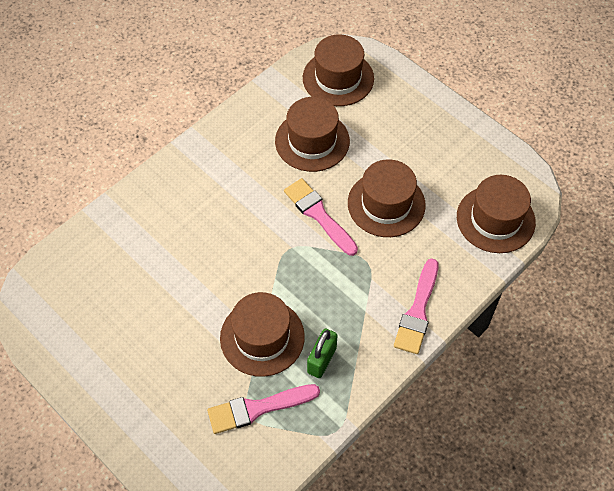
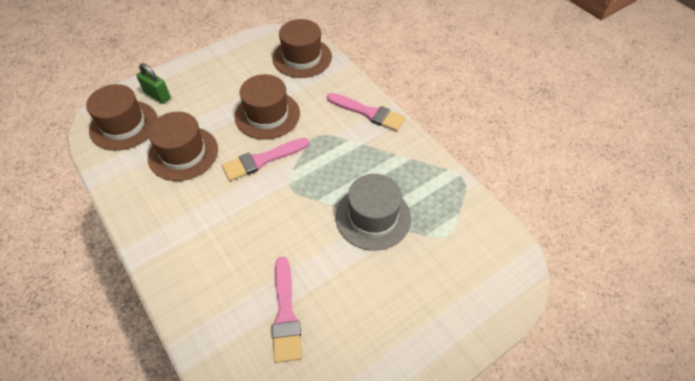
camera: 80 degrees left, 5 degrees down
(258, 408) = (439, 229): pink brush -> pink brush (285, 314)
(262, 337) = (373, 217): brown hat -> grey hat
(322, 360) = (401, 178): green padlock -> green padlock (157, 95)

